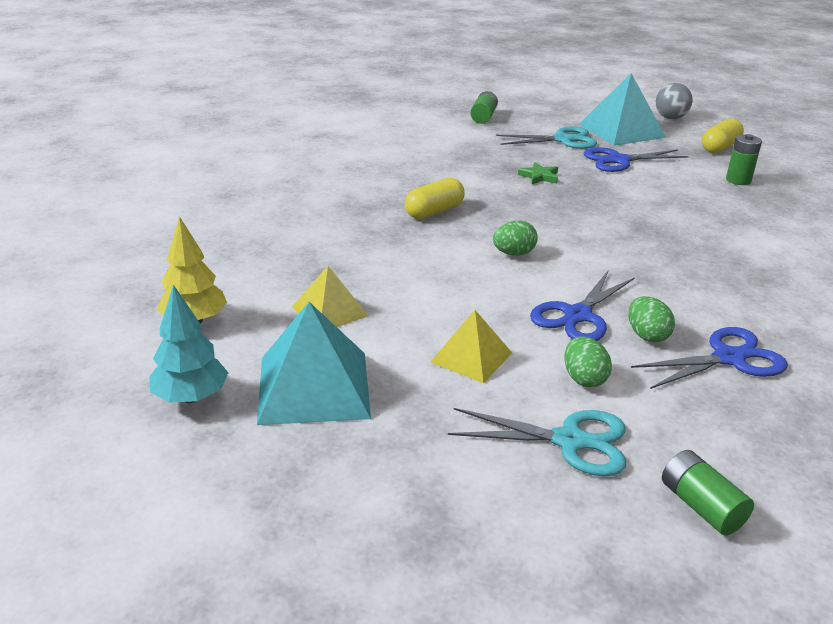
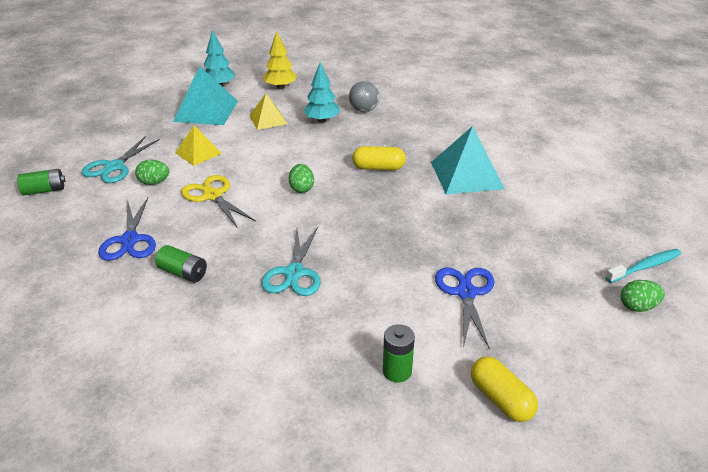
camera: 105 degrees right, 5 degrees up
(318, 263) = (322, 120): none -> turquoise tree
(434, 211) = (378, 168): yellow capsule -> yellow capsule turned 60 degrees counterclockwise
(483, 117) = (596, 229): green battery -> green battery (183, 273)
(523, 104) = (645, 267): none -> turquoise toothbrush
(539, 176) = (434, 230): green star -> none
(563, 140) = (528, 268): turquoise scissors -> turquoise scissors (294, 273)
(577, 315) = (212, 196): blue scissors -> yellow scissors
(621, 130) = (560, 324): turquoise pyramid -> turquoise pyramid (466, 175)
(647, 335) = (175, 216): green egg -> green egg (637, 307)
(670, 118) = (615, 391): grey ball -> grey ball (363, 110)

